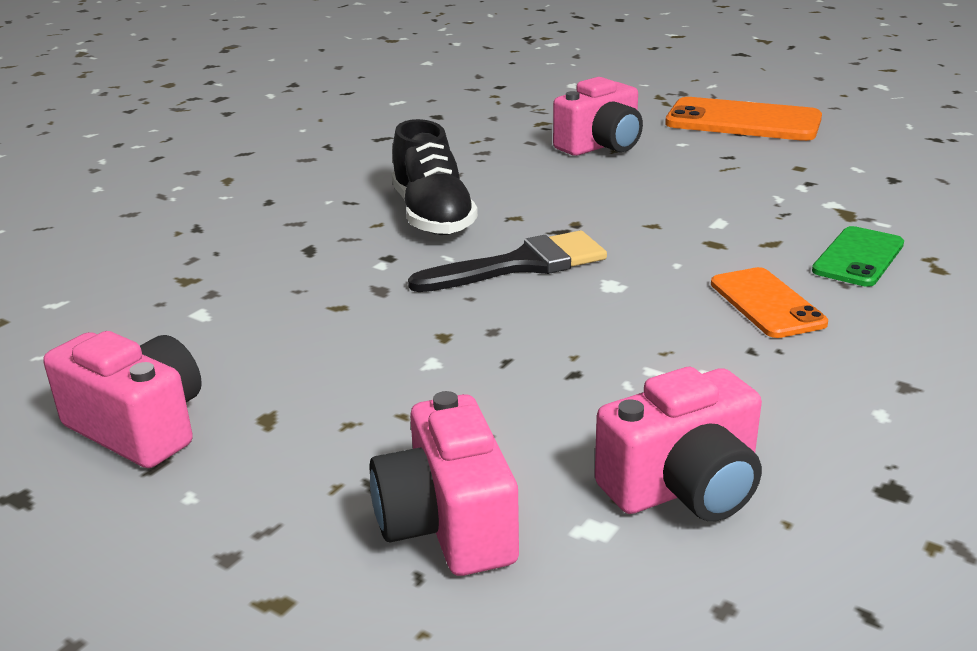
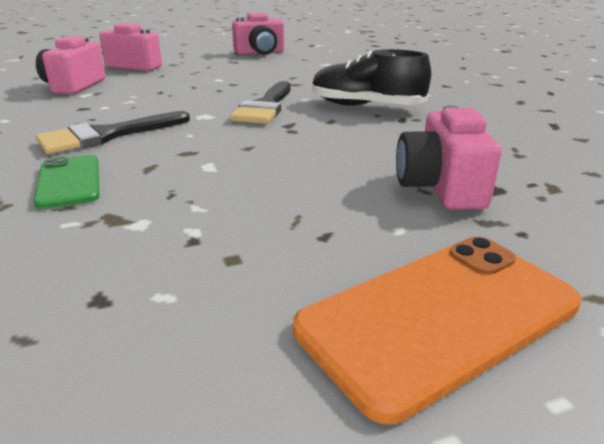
camera: 125 degrees right, 0 degrees up
(766, 303) = (107, 135): orange phone -> black brush

